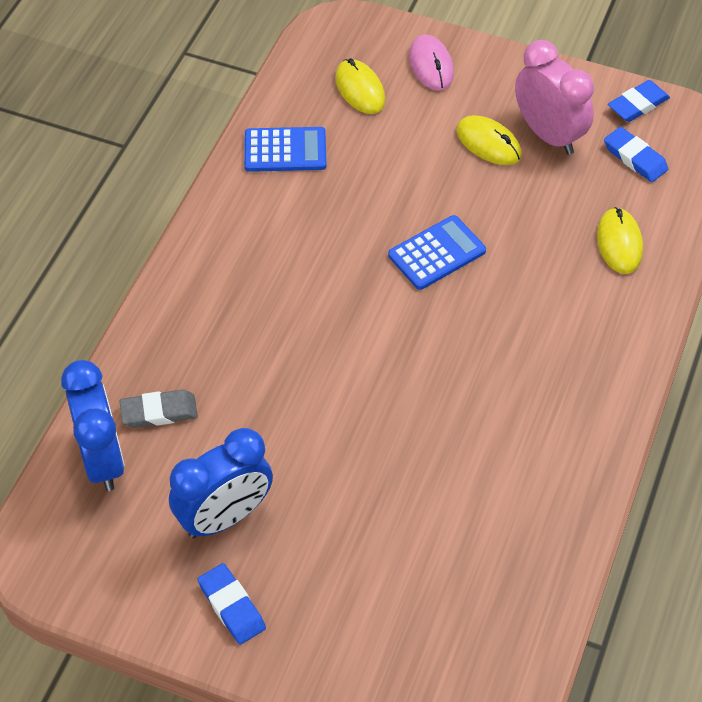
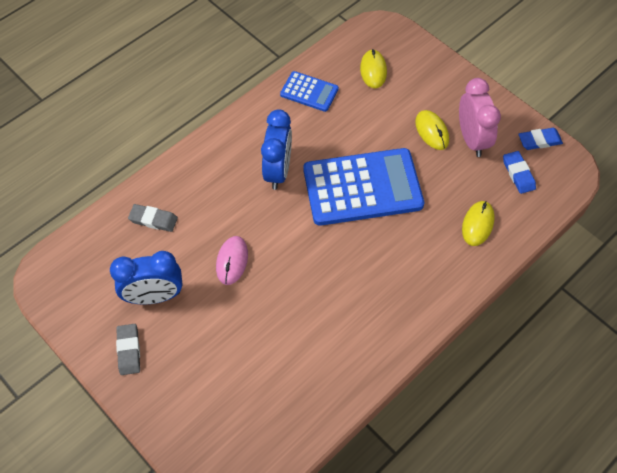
camera: 25 degrees right, 5 degrees up
(102, 459) = (108, 234): blue clock -> blue clock (278, 171)
(231, 606) = (129, 350): blue eraser -> grey eraser
(431, 65) = (424, 70): pink mouse -> pink mouse (232, 261)
(437, 253) = (362, 187): blue calculator -> blue calculator, size x2.01

